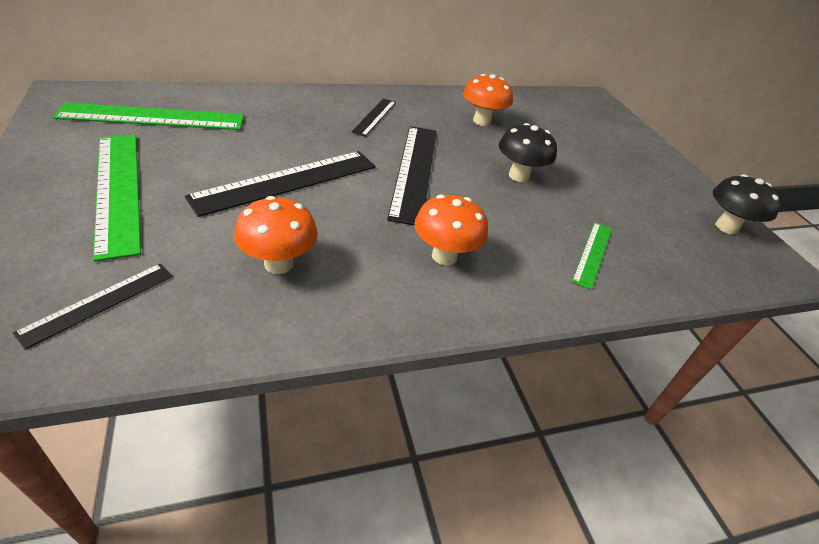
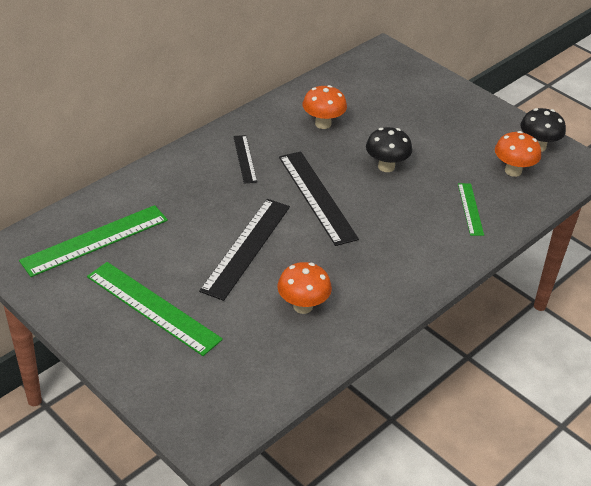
camera: 25 degrees left, 0 degrees up
(99, 303) = (236, 375): black ruler -> none
(444, 256) = (388, 254): orange mushroom -> orange mushroom (513, 171)

